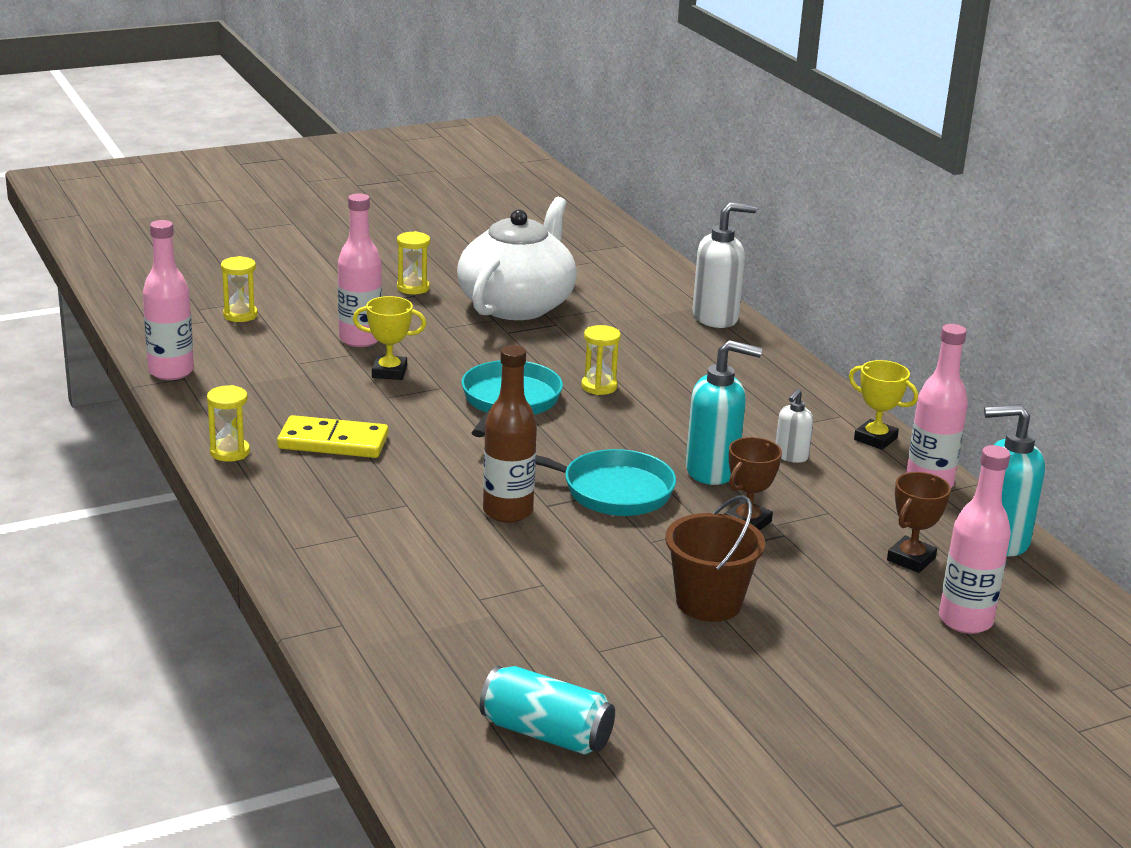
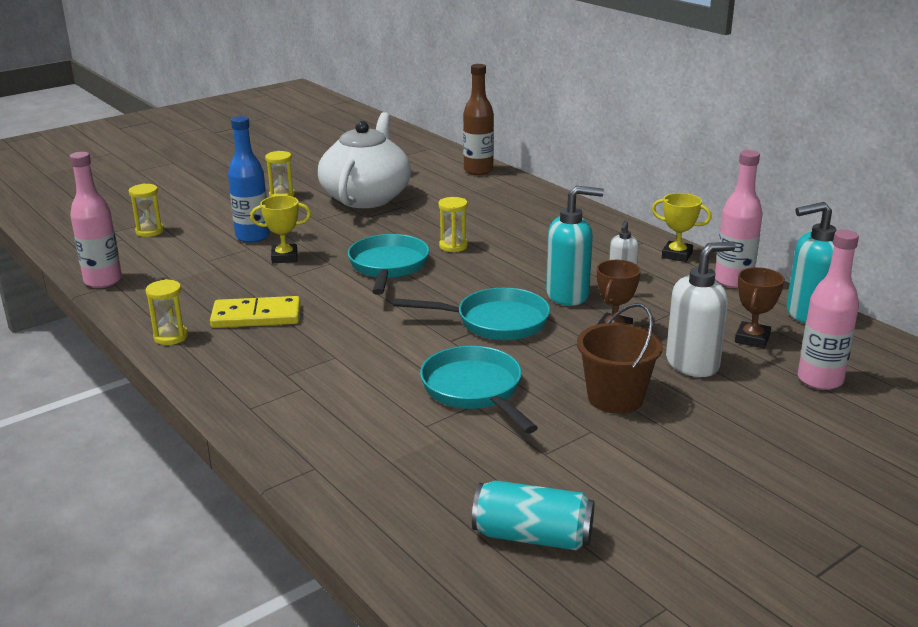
camera: 10 degrees left, 0 degrees up
(360, 339) = (253, 236): pink bottle -> blue bottle
(507, 511) = (421, 350): brown bottle -> brown bottle (478, 170)
(550, 568) = (475, 391): none -> turquoise pan
(716, 318) = (518, 188): white soap dispenser -> white soap dispenser (693, 364)

